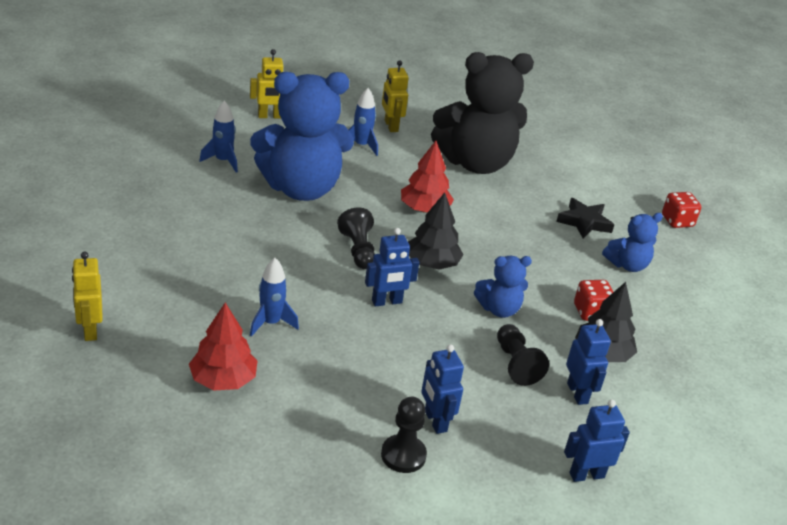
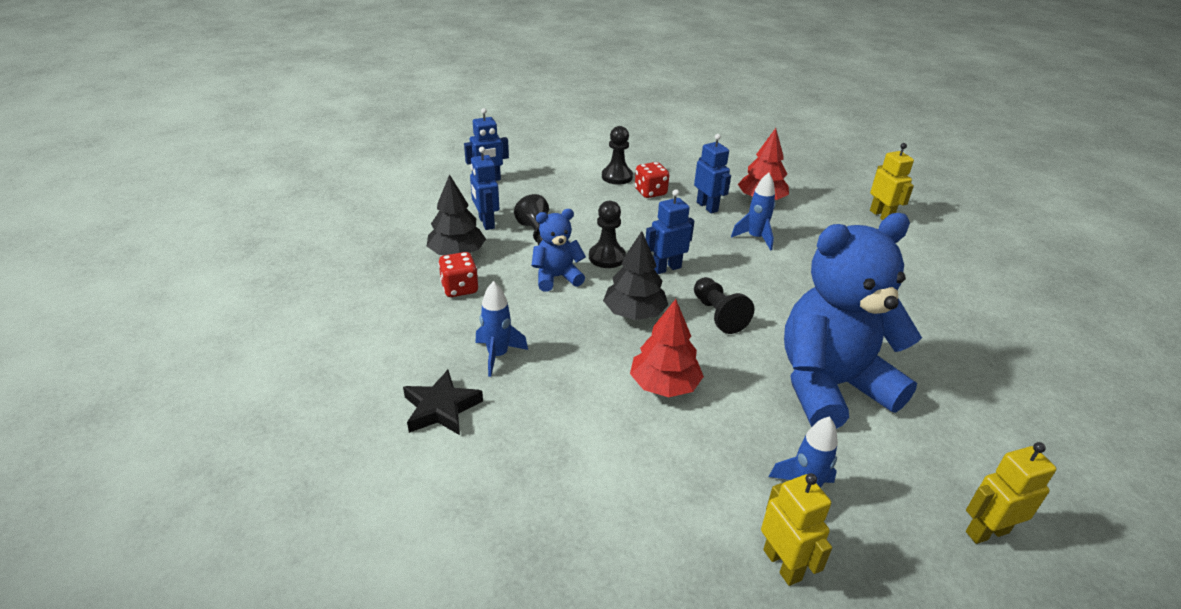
camera: 175 degrees right, 0 degrees up
(223, 161) = (958, 411): blue rocket -> blue rocket (498, 355)
(435, 421) = (599, 195): blue robot -> blue robot (707, 207)
(445, 324) = (607, 257): none -> black pawn
(475, 163) = (610, 498): black teddy bear -> none
(627, 265) = (398, 351): blue teddy bear -> none
(677, 221) = (289, 440): red dice -> red dice (650, 192)

